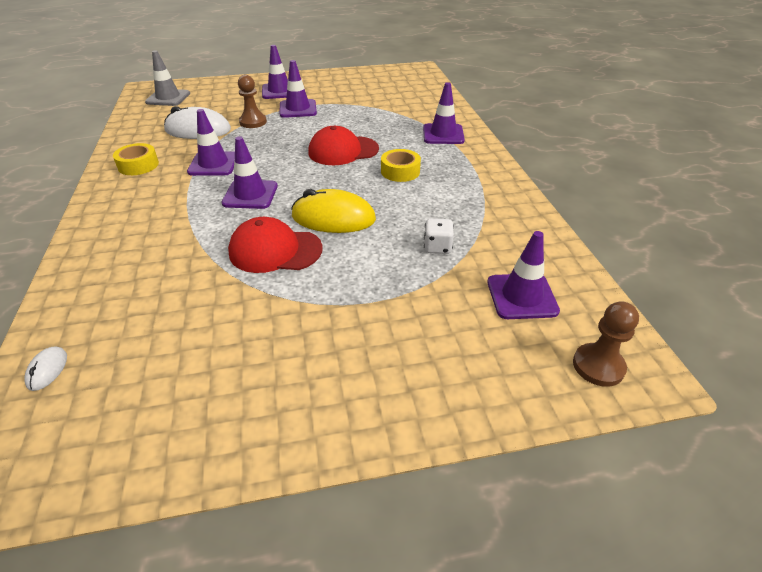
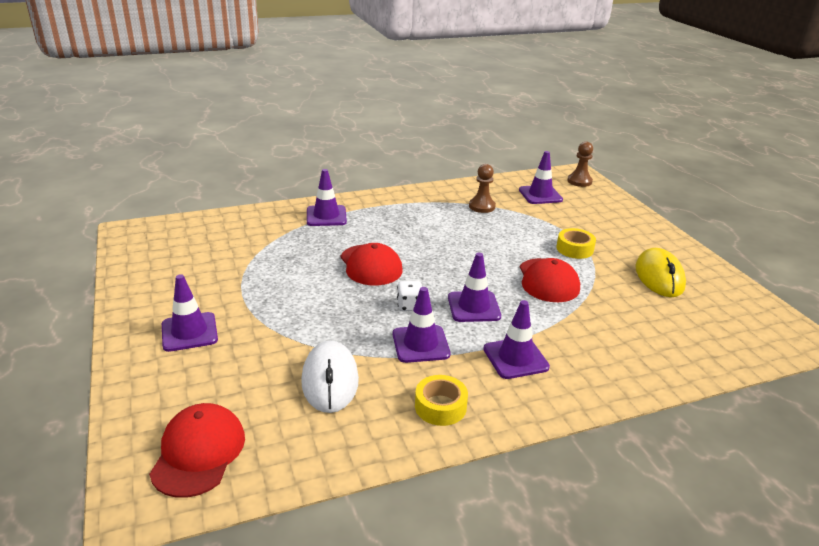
camera: 100 degrees left, 10 degrees down
(47, 370) = (731, 351): white mouse -> none
(168, 98) = (198, 452): grey traffic cone -> red cap
(253, 122) = (301, 337): brown pawn -> brown pawn (482, 206)
(298, 109) = (258, 307): purple traffic cone -> purple traffic cone (515, 358)
(333, 218) = (491, 260): yellow mouse -> yellow mouse (659, 277)
(400, 171) = (405, 234): yellow tape -> yellow tape (574, 249)
(437, 247) = (507, 218): white dice -> white dice (409, 306)

